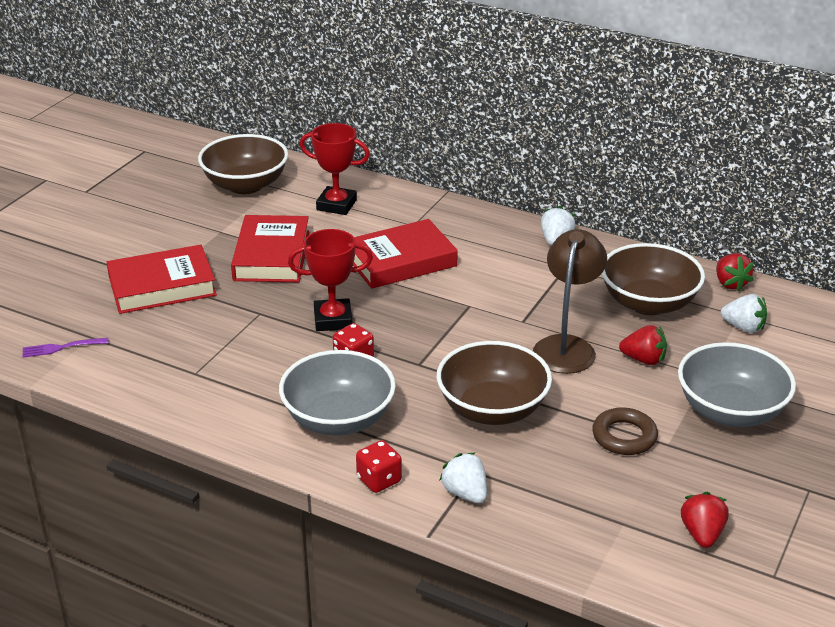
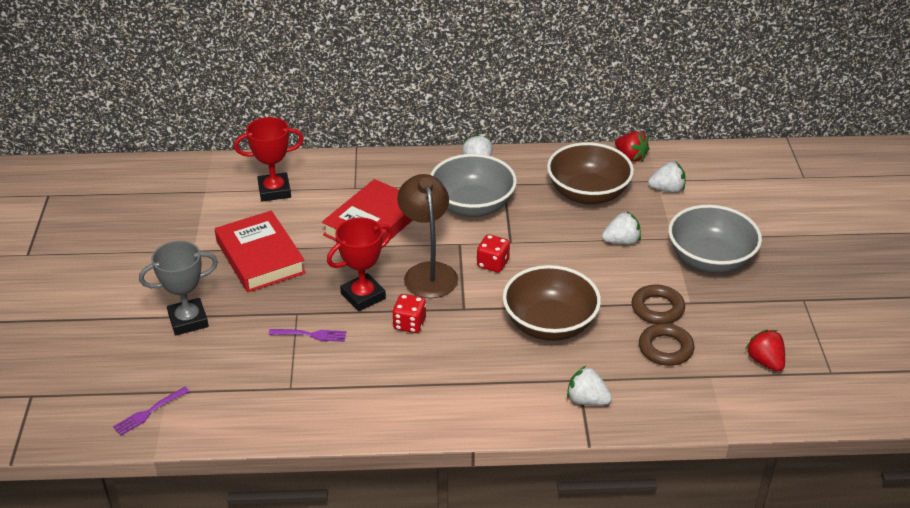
camera: 30 degrees left, 5 degrees up
(162, 286) = (188, 320): red book -> grey trophy
(245, 185) = (176, 198): brown bowl -> none
(254, 335) = (310, 335): none -> purple fork
(338, 419) = (442, 380): grey bowl -> grey bowl (472, 206)
(379, 480) = (516, 417): red dice -> red dice (493, 264)
(566, 346) = (559, 251): brown lamp -> brown lamp (428, 272)
(597, 478) = (665, 348): none -> brown ring
(643, 359) = (621, 241): red strawberry -> white strawberry

